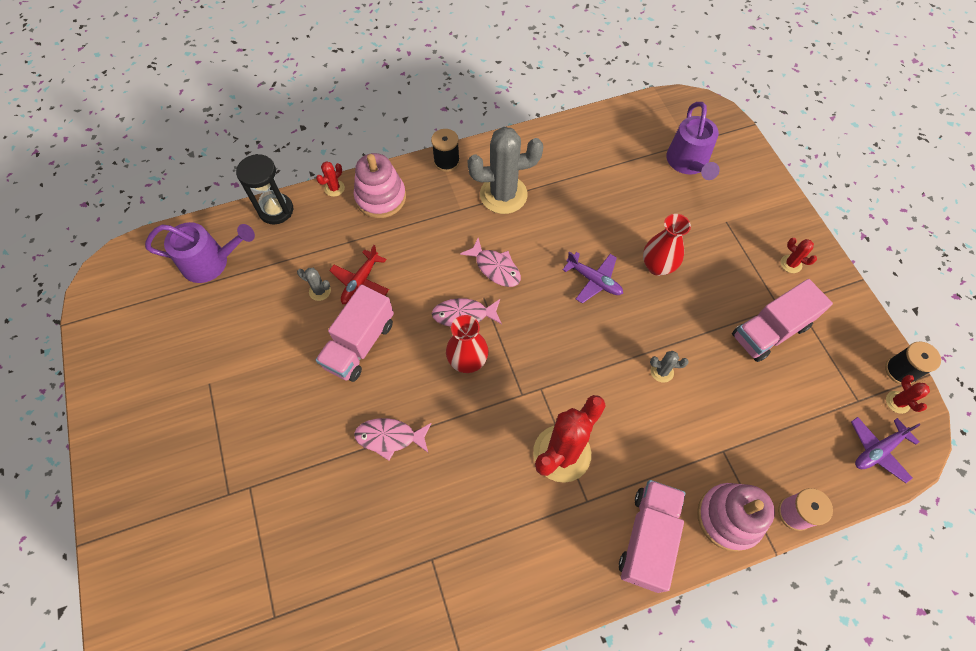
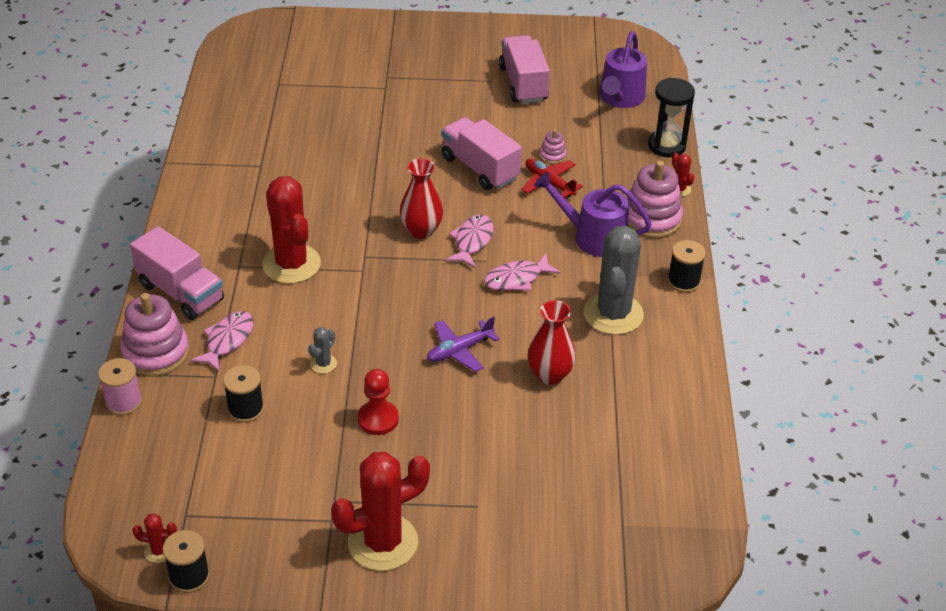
camera: 110 degrees right, 20 degrees down
(320, 291) = (552, 156): grey cactus -> pink stacking toy
(390, 437) = (377, 166): pink fish -> pink fish (227, 340)
(657, 266) = (448, 411): red vase -> red vase (549, 375)
(688, 163) = (587, 507): purple watering can -> purple watering can (592, 237)
(692, 309) = (378, 419): none -> red pawn
(740, 408) = (245, 409): none -> black spool
(770, 331) = (311, 476): pink truck -> pink truck (523, 84)
(791, 264) = (383, 542): red cactus -> red cactus, size x2.35
(877, 450) = (127, 501): purple plane -> none

